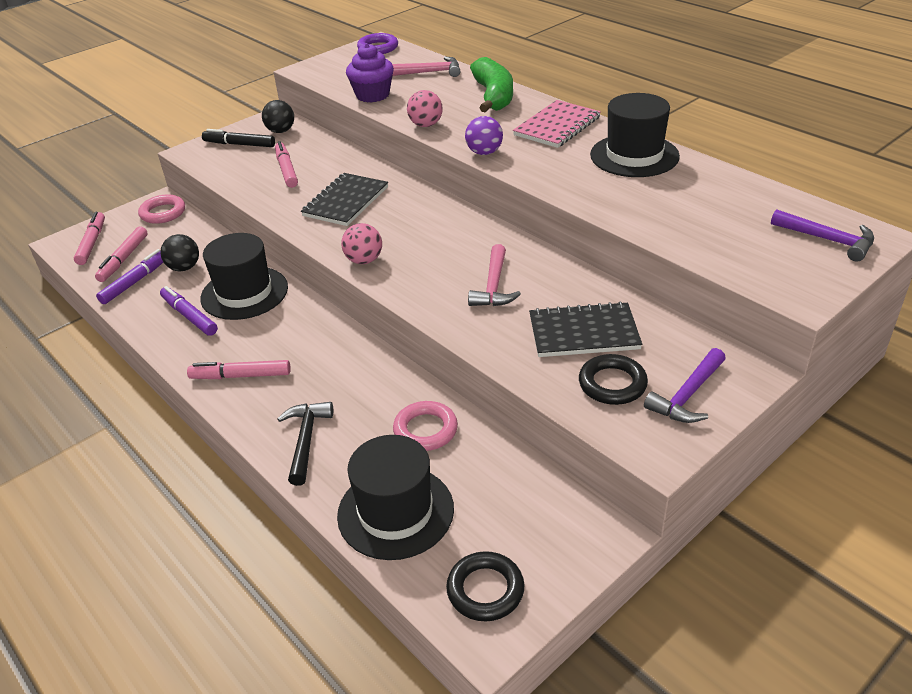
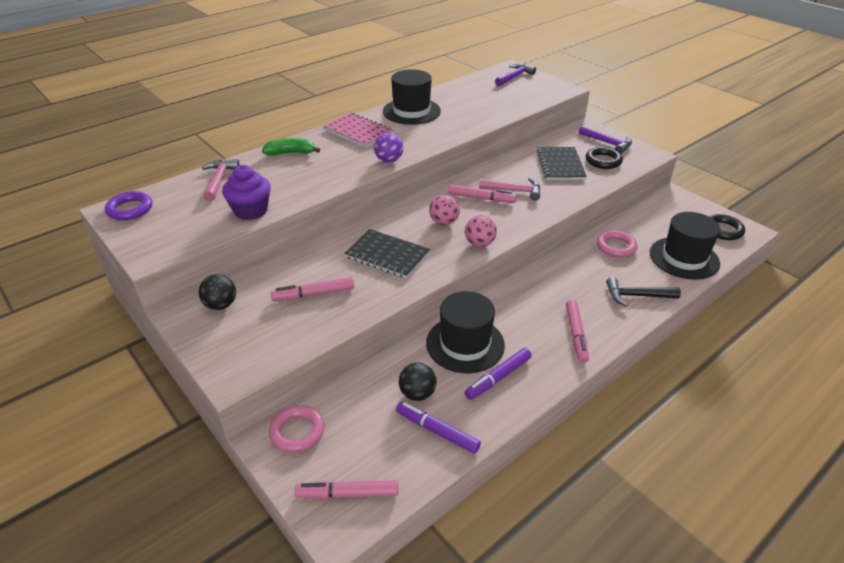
camera: 90 degrees left, 0 degrees up
(124, 259) = (391, 451): pink marker -> pink marker (481, 198)
(239, 144) = (237, 335): black marker -> none
(426, 125) = (330, 184): pink ball -> pink ball (444, 222)
(493, 96) = (290, 153): green banana -> green banana, size x0.64

